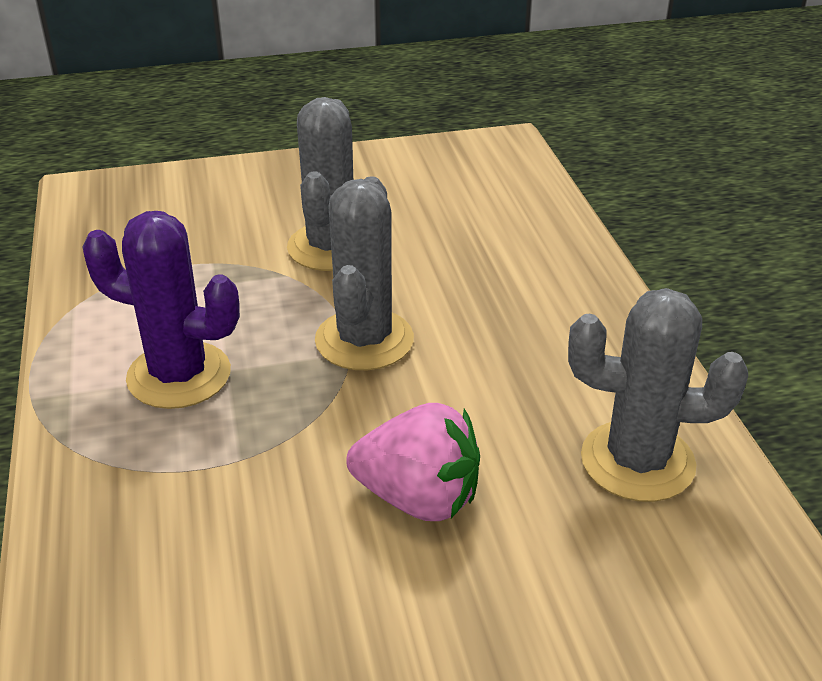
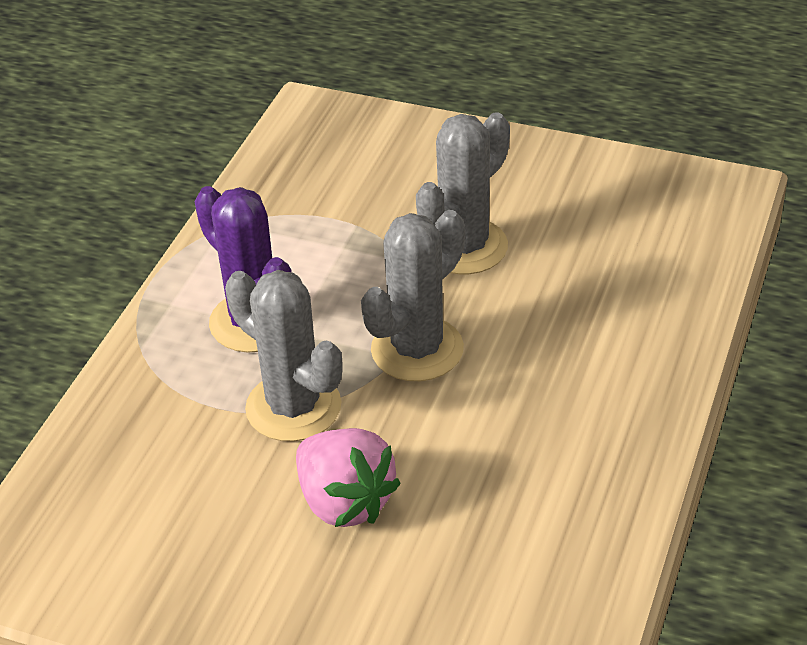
camera: 35 degrees right, 5 degrees up
(637, 461) = (539, 553): grey cactus -> grey cactus (293, 407)

